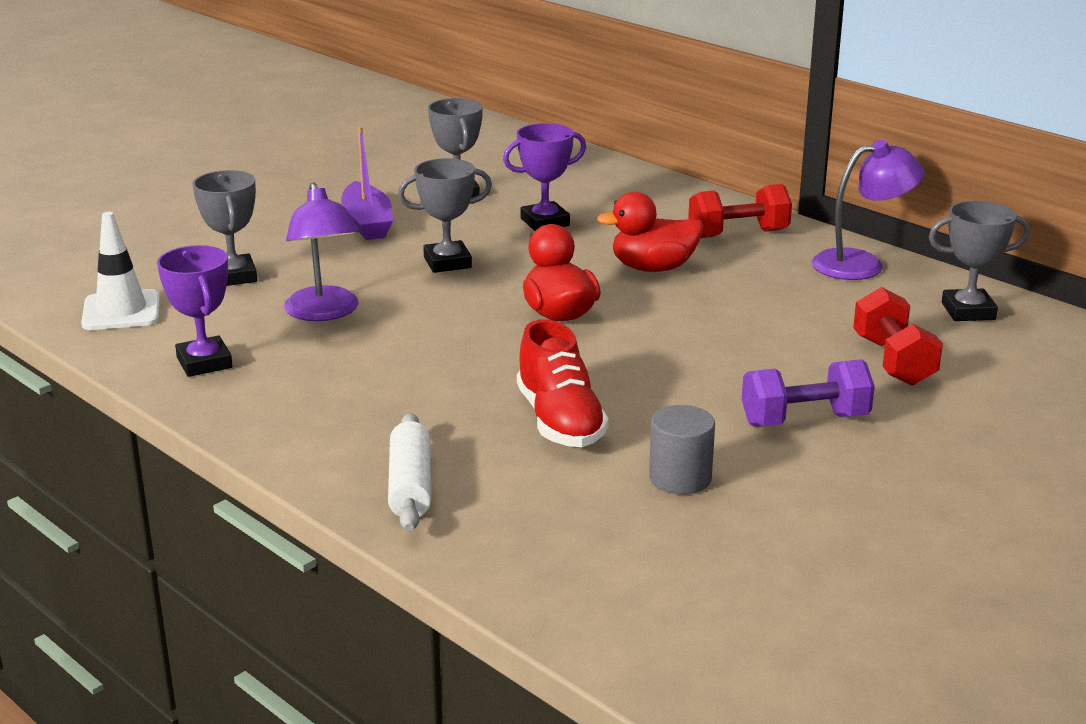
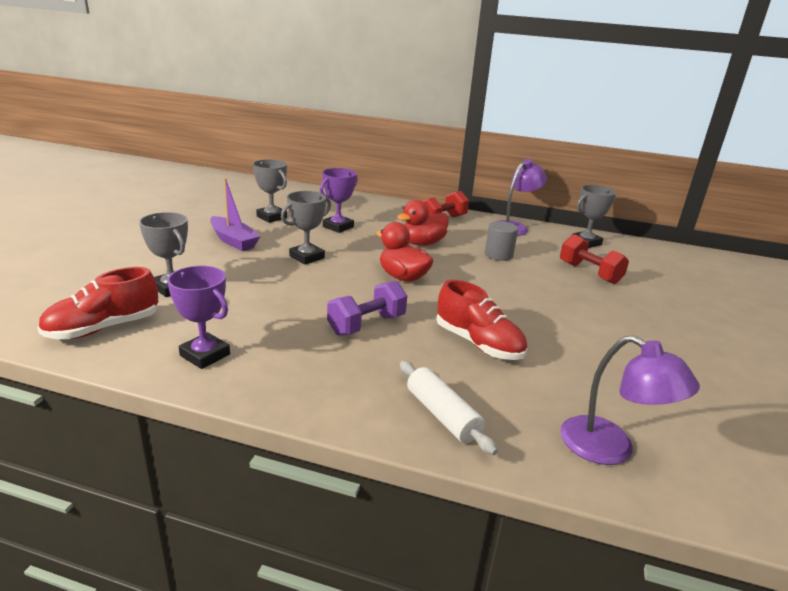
camera: 30 degrees left, 0 degrees up
(121, 311) = (103, 328): white traffic cone -> red shoe
(324, 312) = (259, 301): purple lamp -> purple lamp (610, 449)
(680, 478) = (582, 364): grey cylinder -> grey cylinder (498, 255)
(804, 420) = (594, 313): purple dumbbell -> purple dumbbell (367, 325)

